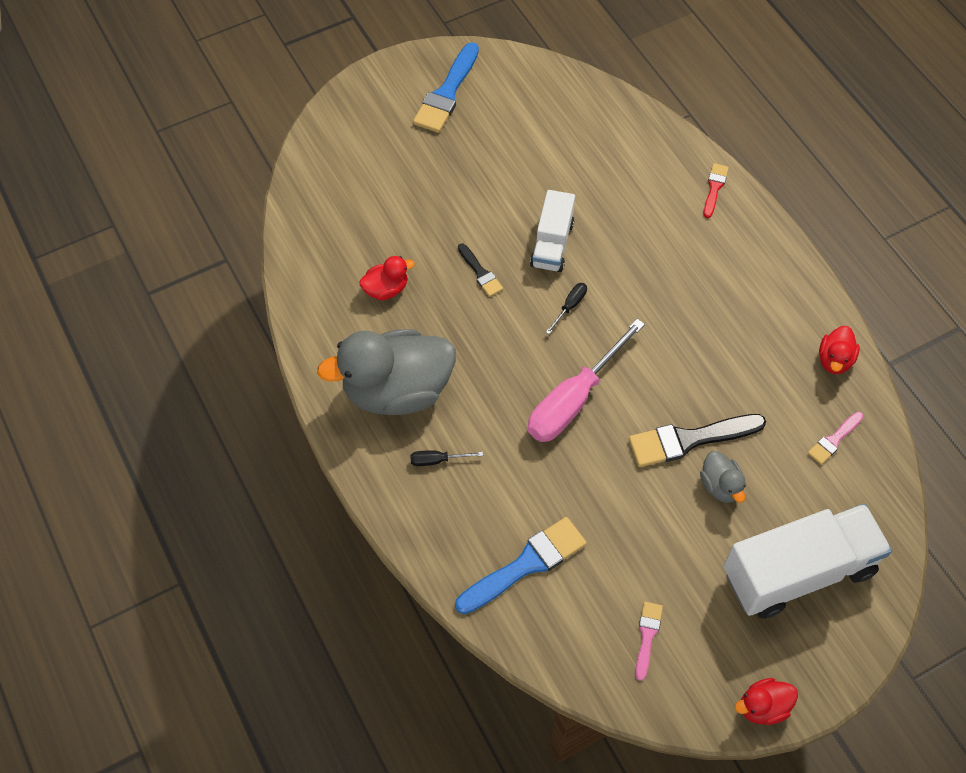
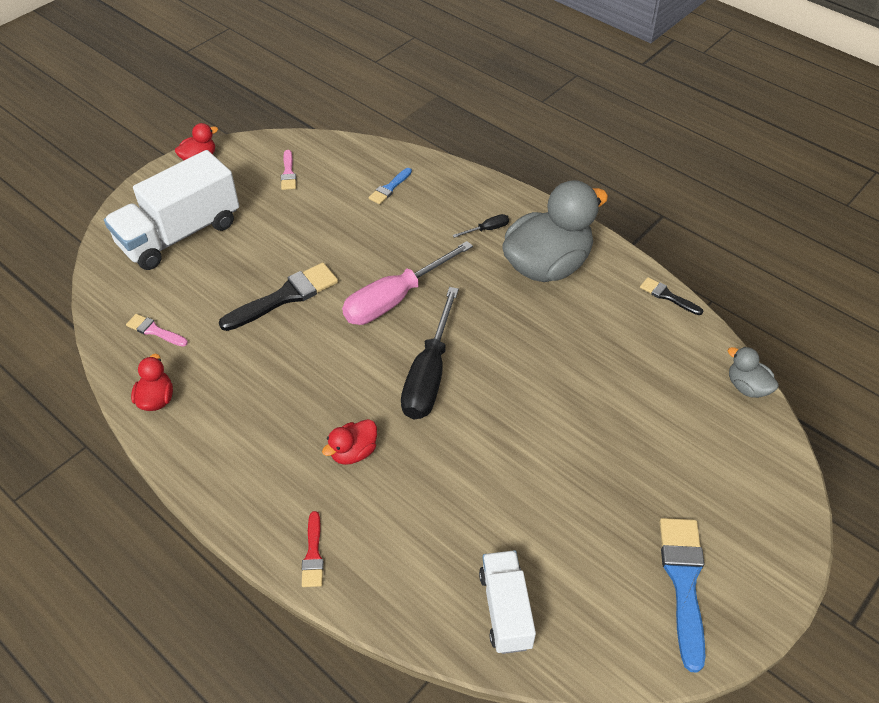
camera: 160 degrees right, 10 degrees down
(386, 289) = (607, 340): red duck -> red duck (353, 452)
(480, 273) = (529, 380): black brush -> black brush (667, 296)
(526, 564) = (389, 188): blue brush -> blue brush, size x0.53
(552, 244) = (472, 430): white truck -> white truck (505, 610)
(570, 306) = (429, 374): black screwdriver -> black screwdriver, size x2.41
(574, 400) = (395, 299): pink screwdriver -> pink screwdriver turned 150 degrees counterclockwise
(720, 486) = (251, 272): grey duck -> grey duck (747, 387)
(834, 440) = (154, 331): pink brush -> pink brush turned 90 degrees counterclockwise

